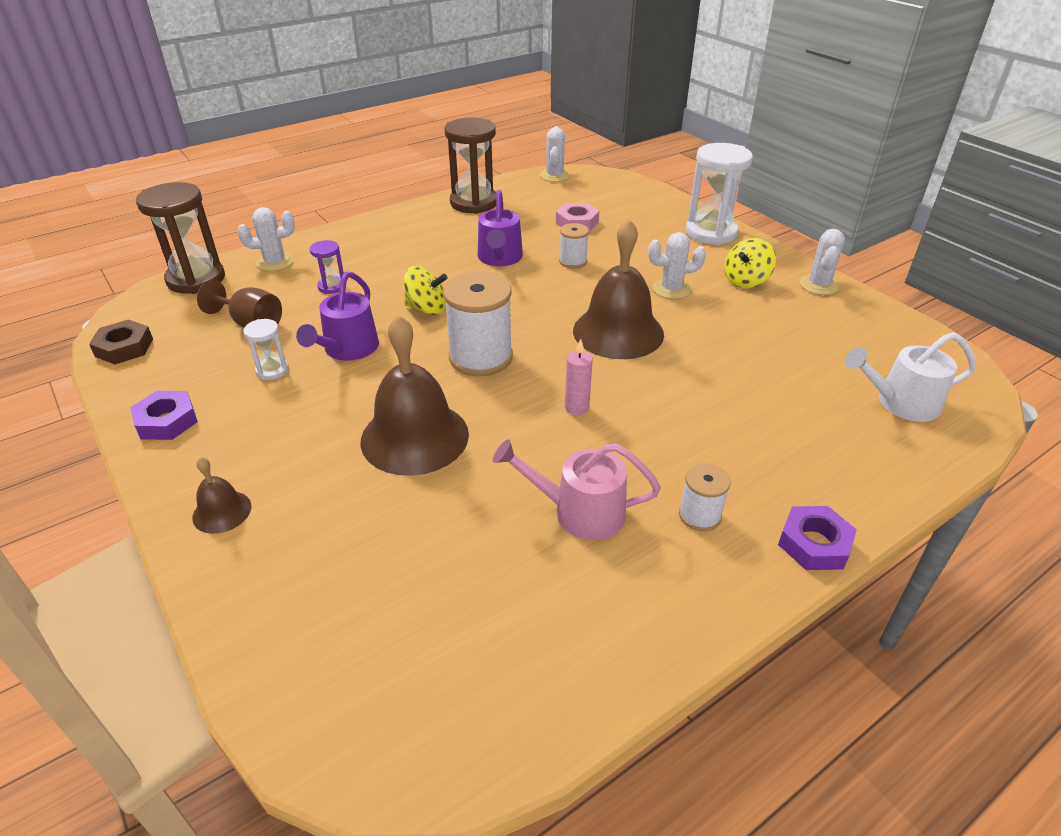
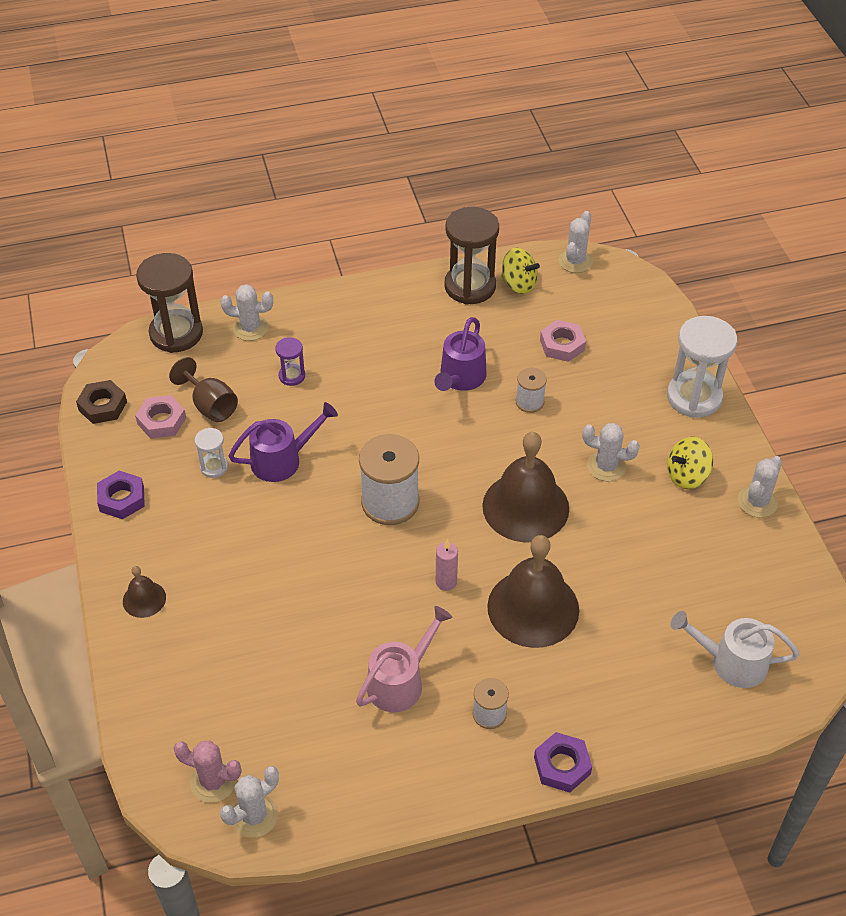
camera: 20 degrees right, 10 degrees up
(198, 346) = (161, 421): none -> pink nut
(348, 349) = (282, 460): purple watering can -> purple watering can turned 150 degrees counterclockwise
(389, 703) = (213, 781): none -> pink cactus
(414, 437) = (304, 572): brown bell -> brown bell (533, 608)
(427, 308) = (366, 428): yellow spinning top -> yellow spinning top (518, 284)
(468, 731) = (254, 816): none -> white cactus
(580, 512) = (400, 682): pink watering can -> pink watering can turned 105 degrees clockwise

